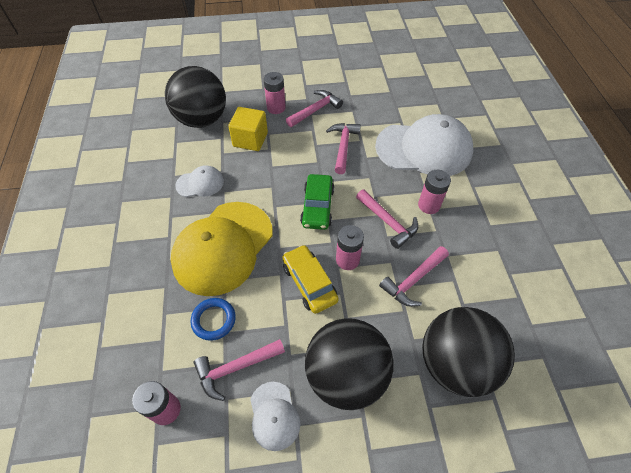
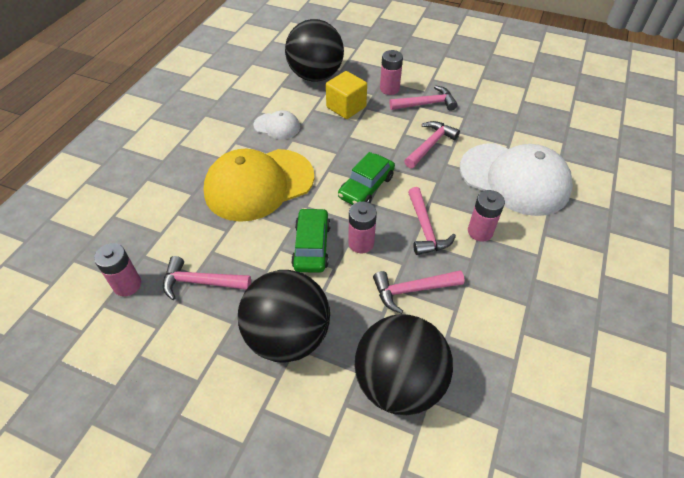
camera: 30 degrees right, 5 degrees down
(214, 320) = (210, 237): blue ring -> none
(274, 415) = (204, 335): white cap -> none
(309, 283) = (312, 246): yellow car -> green car

